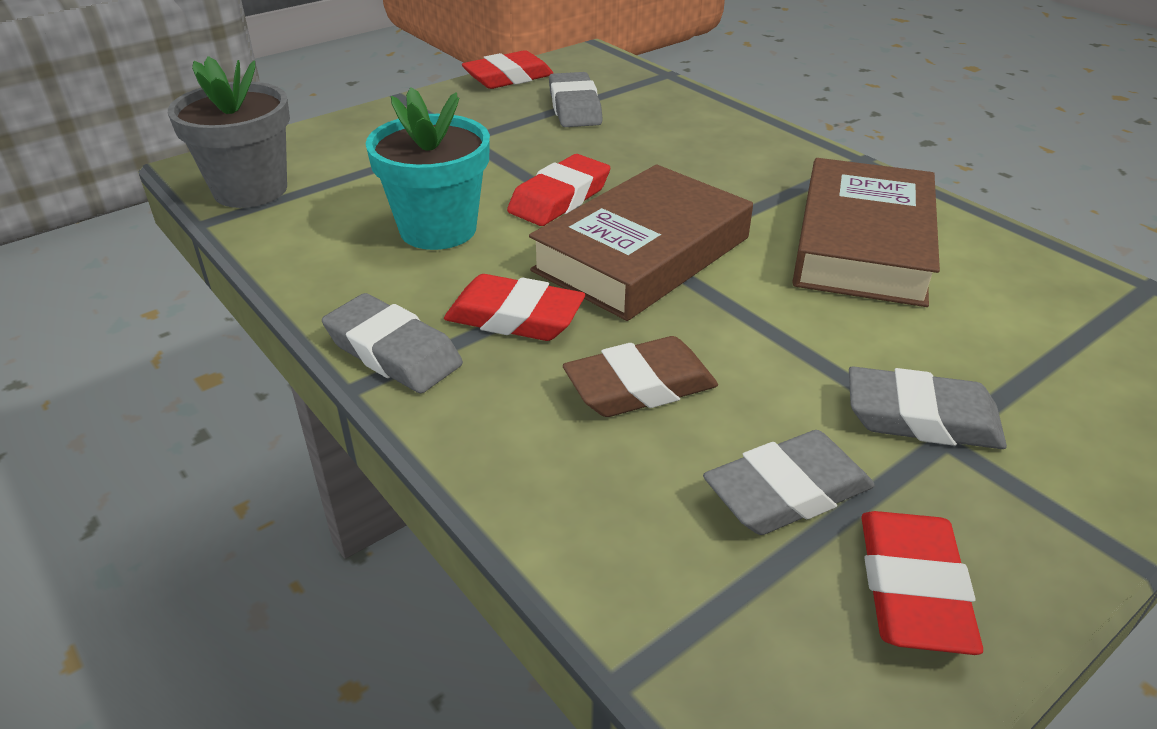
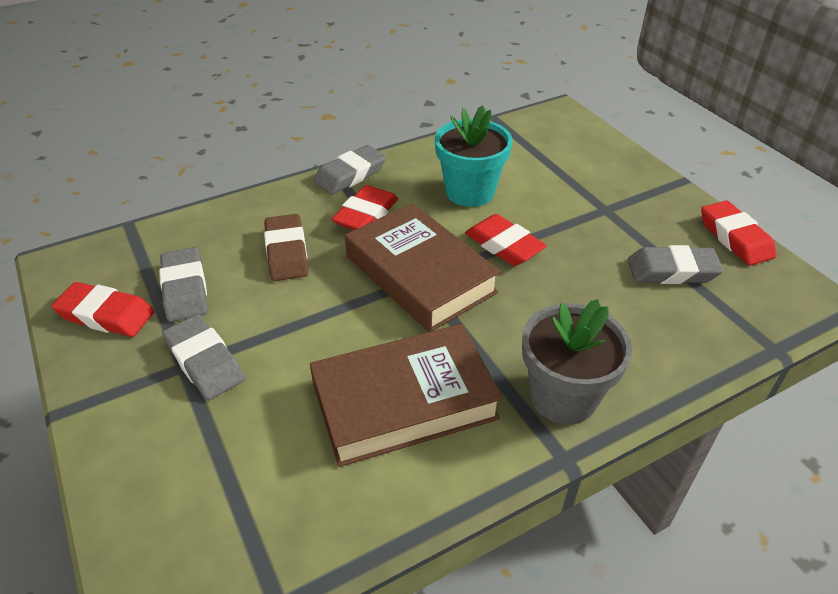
camera: 100 degrees right, 5 degrees up
(250, 190) = (529, 127): grey flower pot -> grey flower pot (563, 397)
(863, 244) = (404, 401): brown book -> brown book turned 45 degrees counterclockwise
(921, 418) = (205, 361): grey eraser -> grey eraser turned 60 degrees counterclockwise

